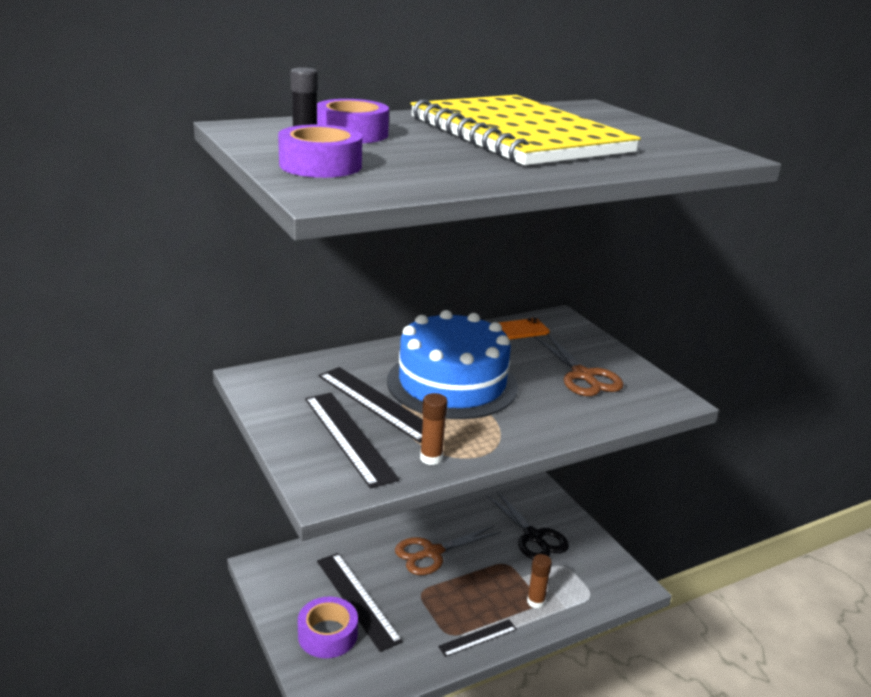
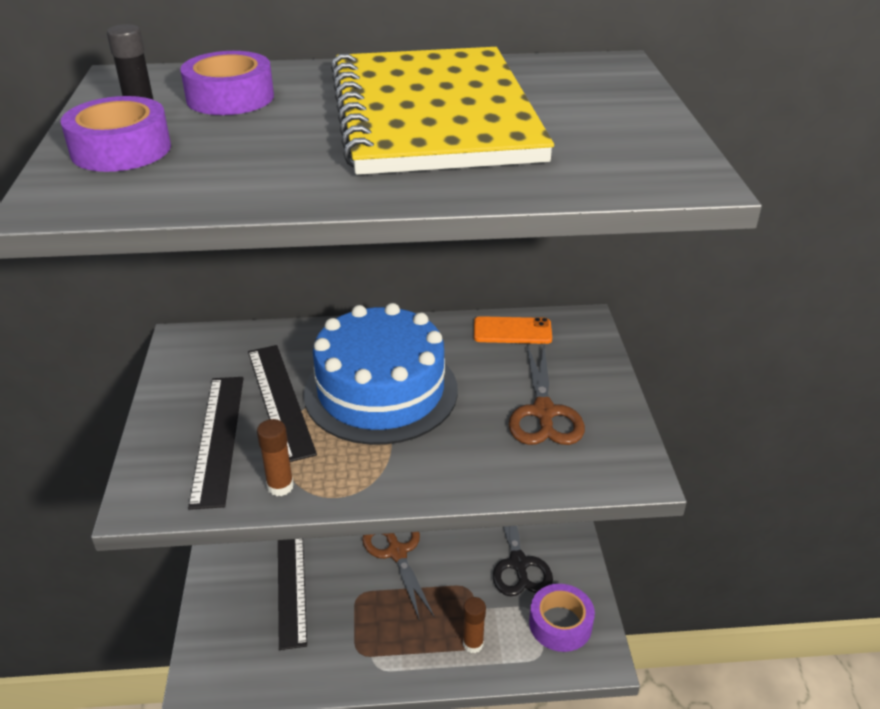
camera: 25 degrees right, 10 degrees up
(328, 634) = (242, 614): purple tape -> purple tape (560, 624)
(432, 553) = (397, 552): brown scissors -> brown scissors turned 75 degrees clockwise
(478, 638) = (385, 667): black ruler -> none

